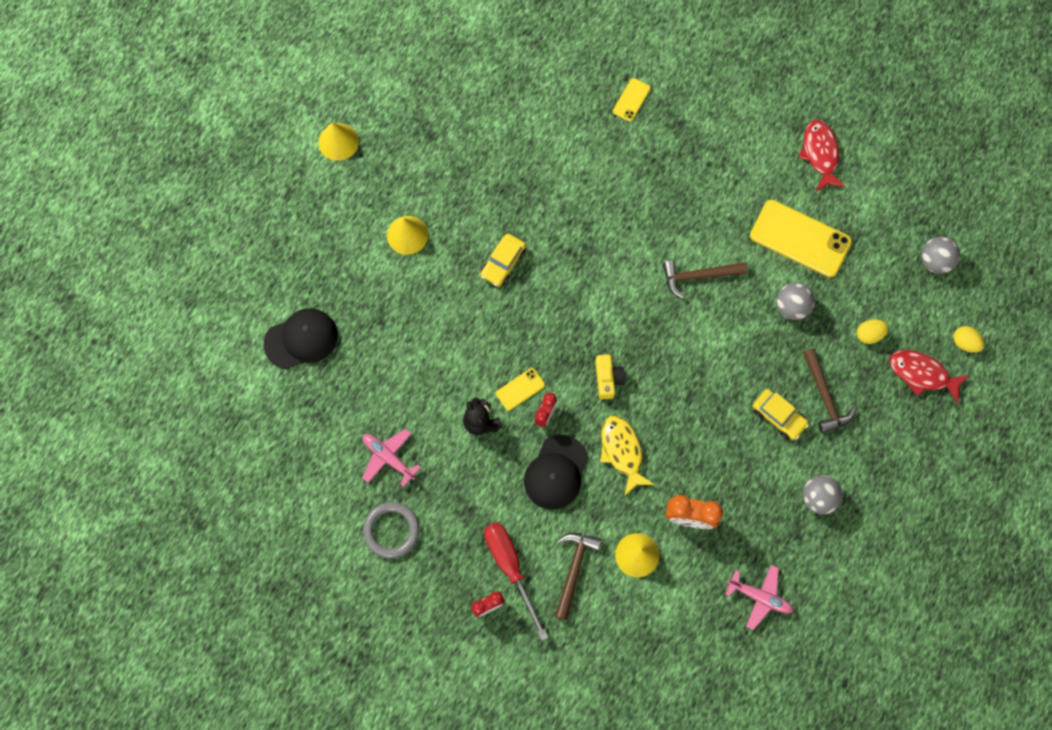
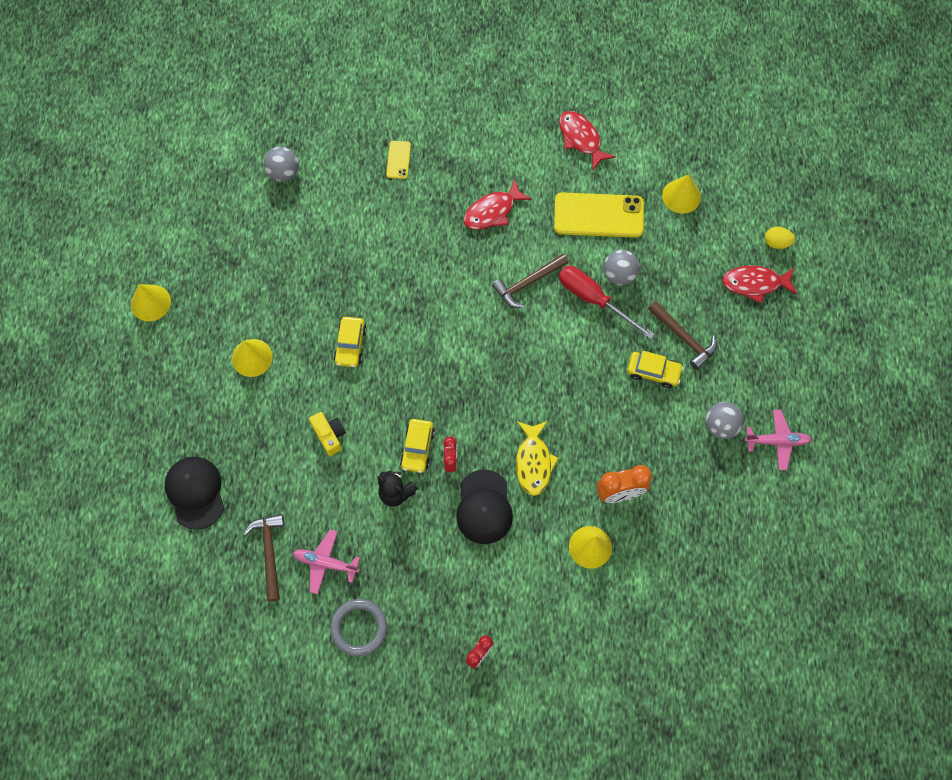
camera: 25 degrees left, 5 degrees down
(301, 339) = (195, 492): black cap -> black cap turned 60 degrees counterclockwise
(510, 568) = (483, 611): red screwdriver -> red screwdriver (594, 299)
(520, 389) = (417, 448): yellow phone -> yellow car
(574, 569) = (540, 586): brown hammer -> brown hammer (269, 552)
(608, 379) = (491, 405): yellow camera -> yellow camera (329, 435)
(622, 451) = (533, 462): yellow fish -> yellow fish turned 135 degrees counterclockwise
(698, 190) = (492, 211): none -> red fish
(760, 597) = (713, 534): pink plane -> pink plane (777, 441)
(869, 334) = (695, 270): yellow egg -> none
(892, 254) = (681, 196): none -> yellow cone
(934, 261) = (719, 187): grey ball -> grey ball (283, 173)

